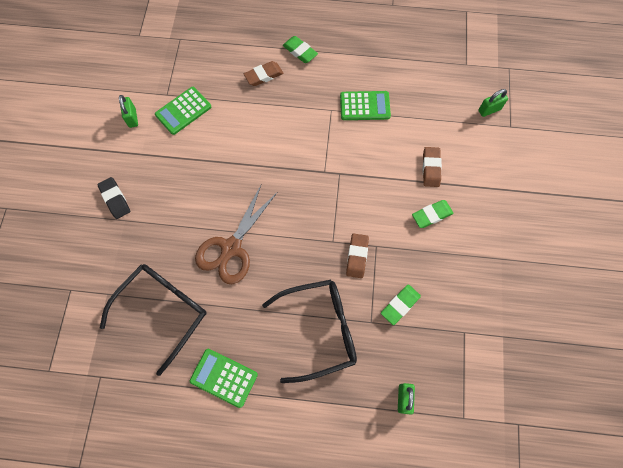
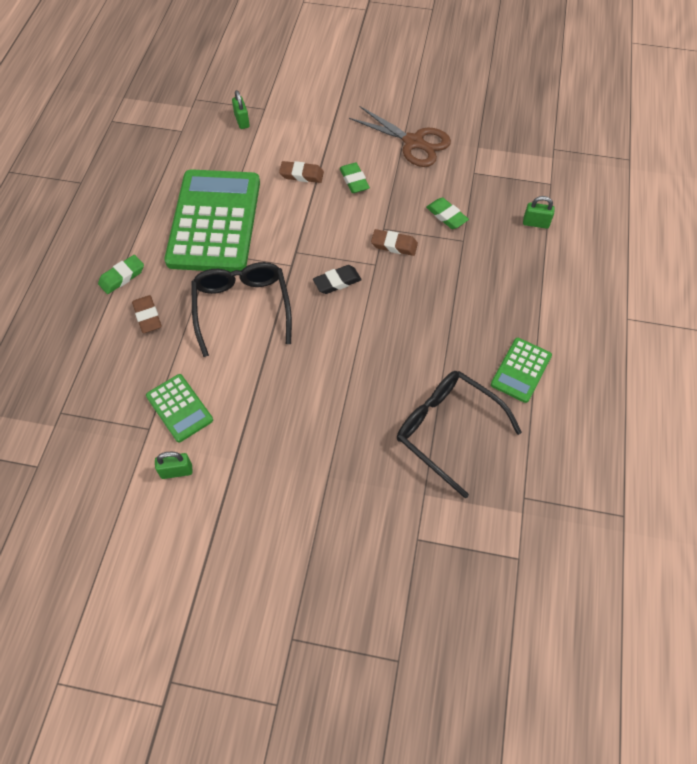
camera: 85 degrees left, 10 degrees down
(115, 199) = (297, 489): black eraser -> black eraser (337, 282)
(231, 248) = (375, 359): brown scissors -> brown scissors (413, 142)
(319, 329) = (470, 283): black glasses -> black glasses (242, 308)
(364, 106) = (214, 221): green calculator -> green calculator, size x2.17

